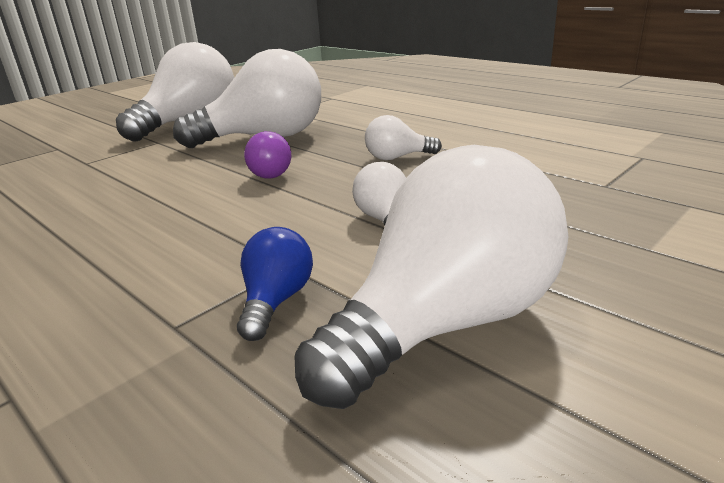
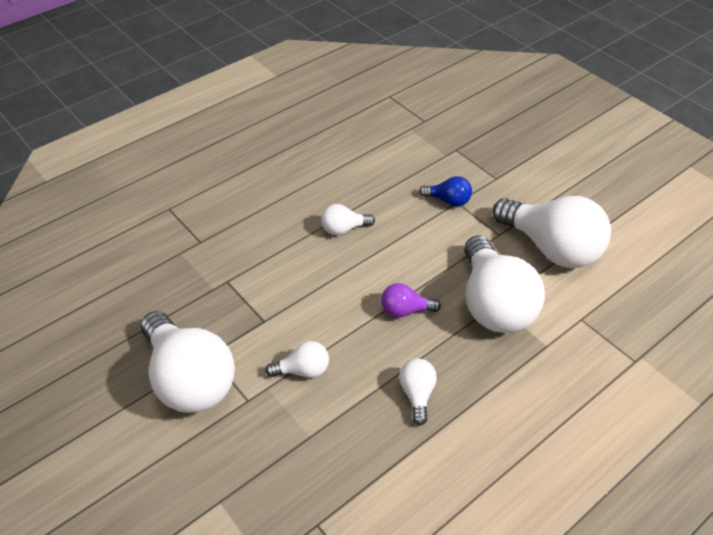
camera: 95 degrees right, 20 degrees up
(88, 225) = (344, 229): none -> white light bulb
(276, 301) = (232, 316): blue light bulb -> blue light bulb (448, 201)

